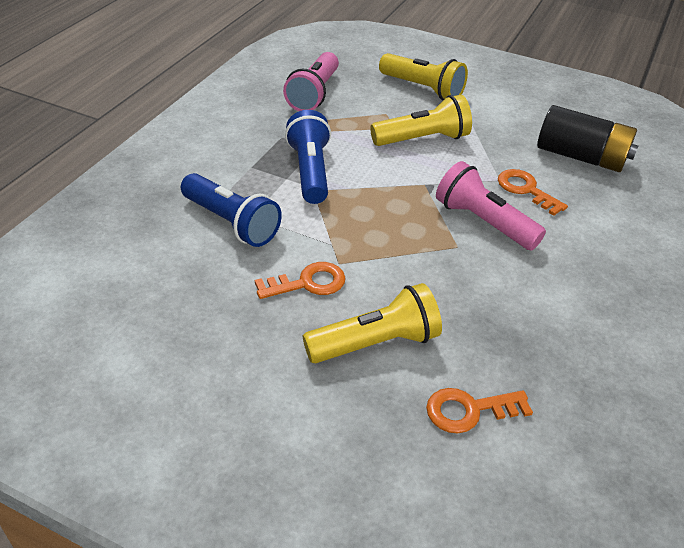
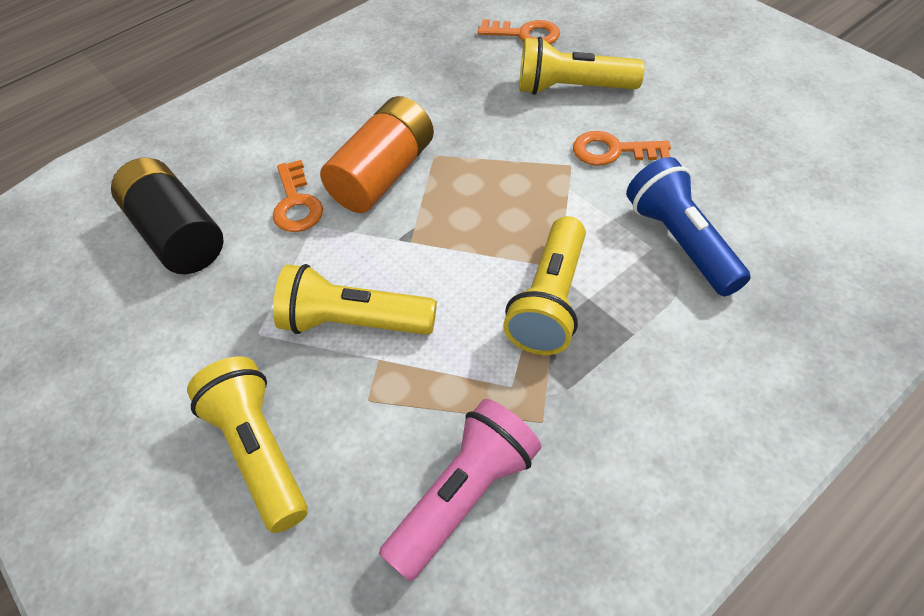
camera: 150 degrees left, 10 degrees up
(310, 171) = (550, 301): blue flashlight -> yellow flashlight
(483, 222) = (383, 174): pink flashlight -> orange battery

